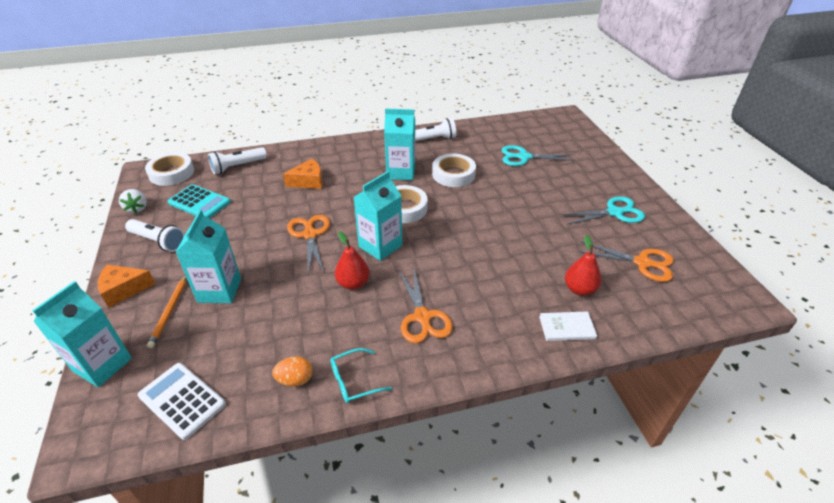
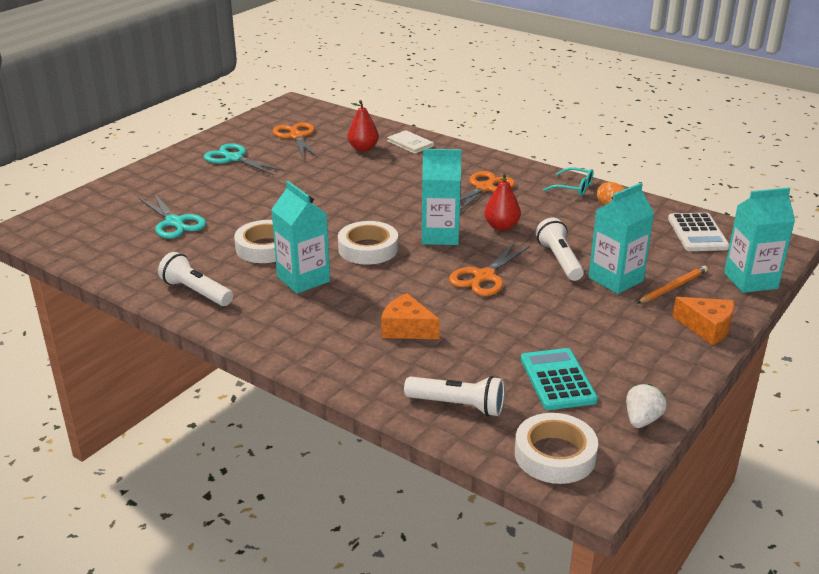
camera: 130 degrees left, 10 degrees down
(158, 241) = (642, 358): white flashlight -> white flashlight (559, 260)

